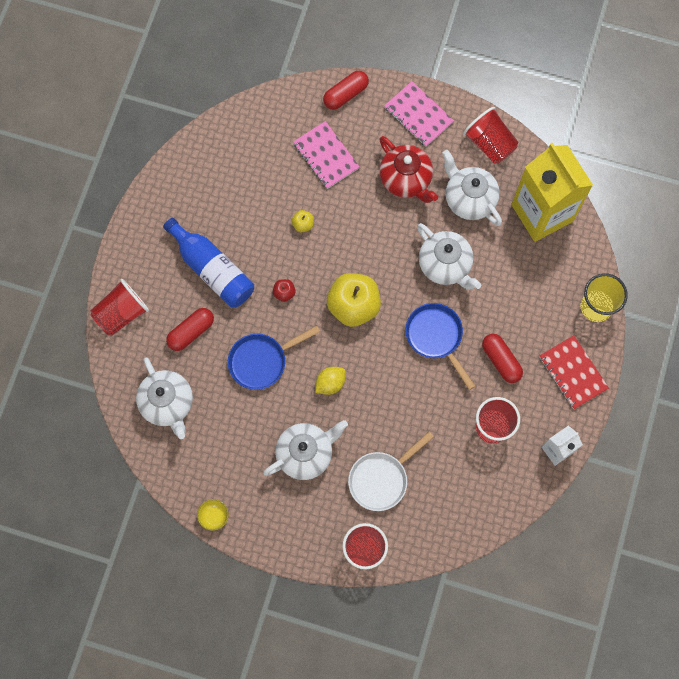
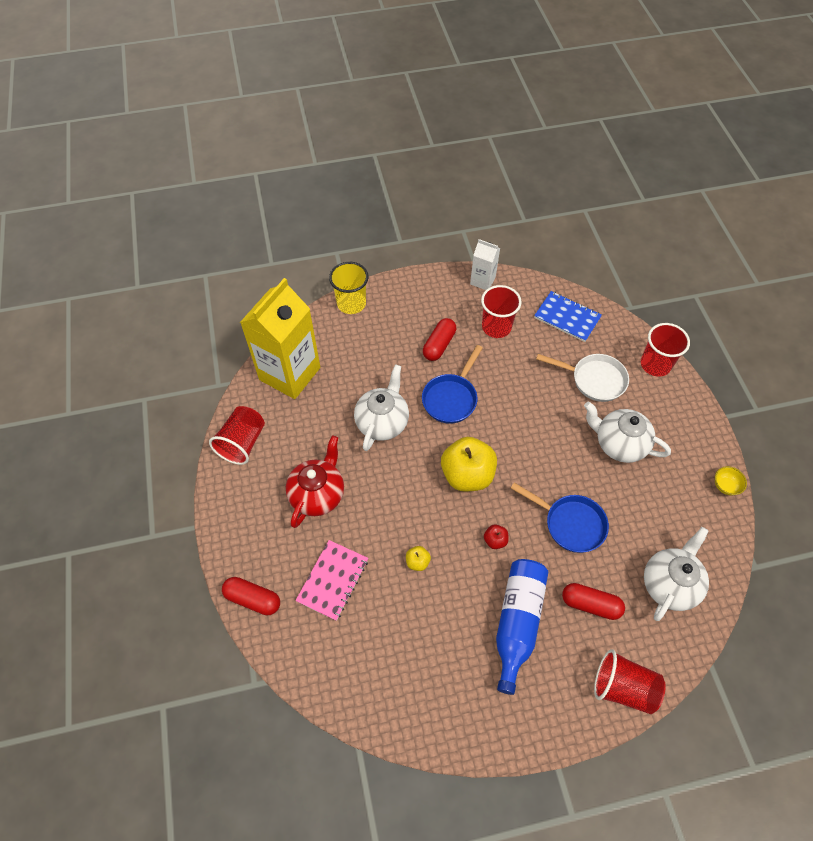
camera: 120 degrees left, 15 degrees down
(330, 383) = (548, 457): yellow lemon -> none
(418, 115) = (242, 517): pink notebook -> none
(465, 503) = (567, 317): none -> blue notebook
(469, 199) = (308, 433): white teapot -> none
(573, 373) = (416, 296): red notebook -> none

